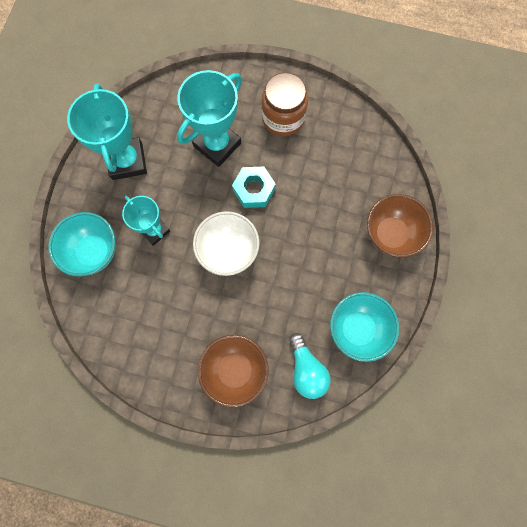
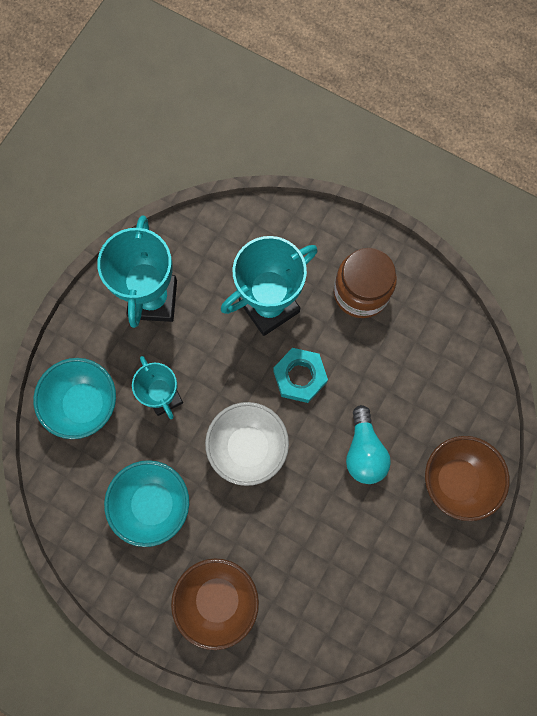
camera: 15 degrees right, 0 degrees up
(306, 369) = (305, 623): turquoise light bulb -> turquoise light bulb (364, 451)
(357, 329) = (381, 590): turquoise bowl -> turquoise bowl (153, 504)

